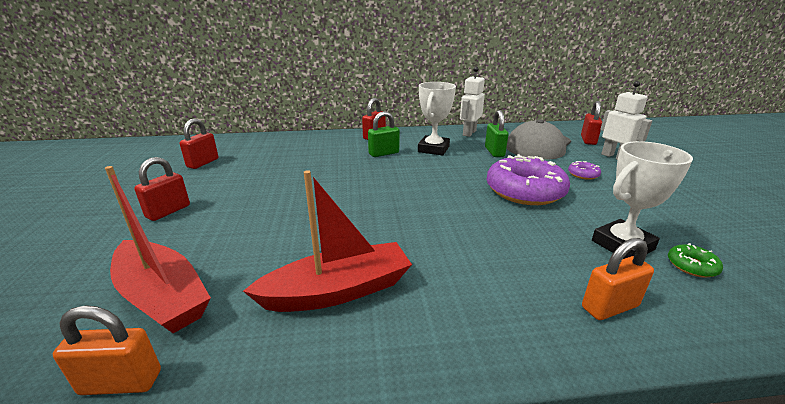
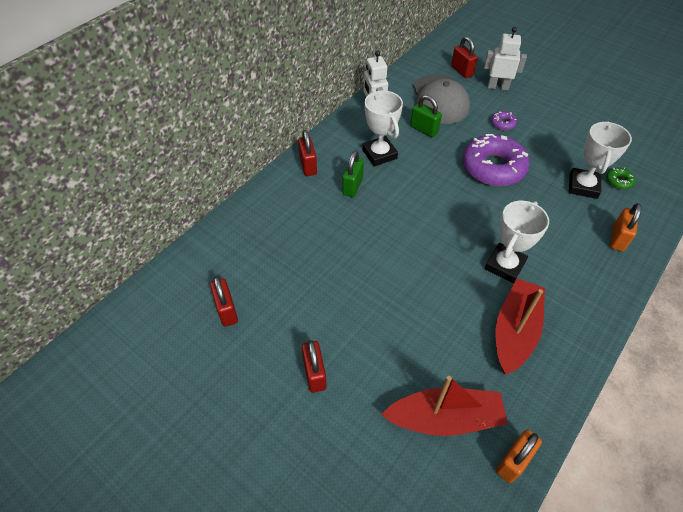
camera: 45 degrees left, 25 degrees up
(419, 246) = (504, 265): none -> white trophy

